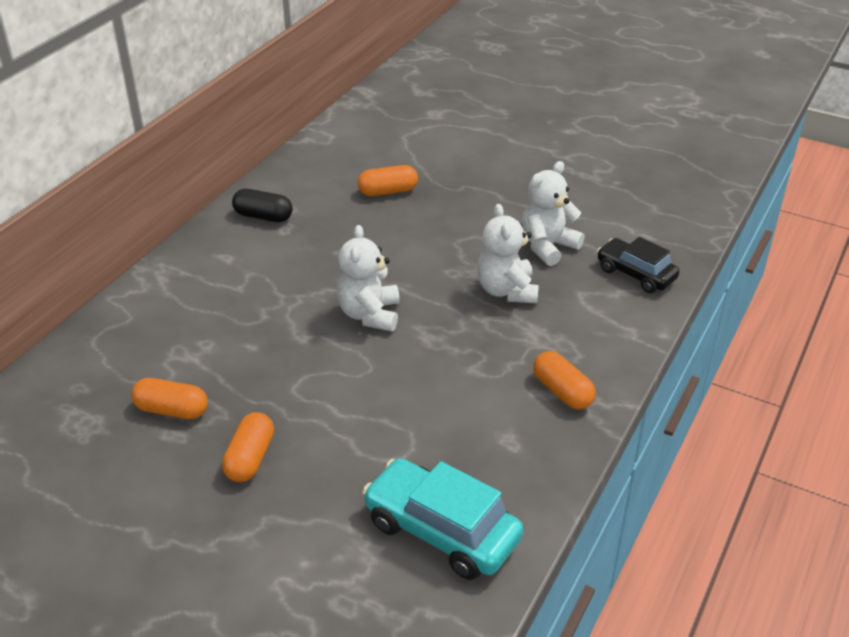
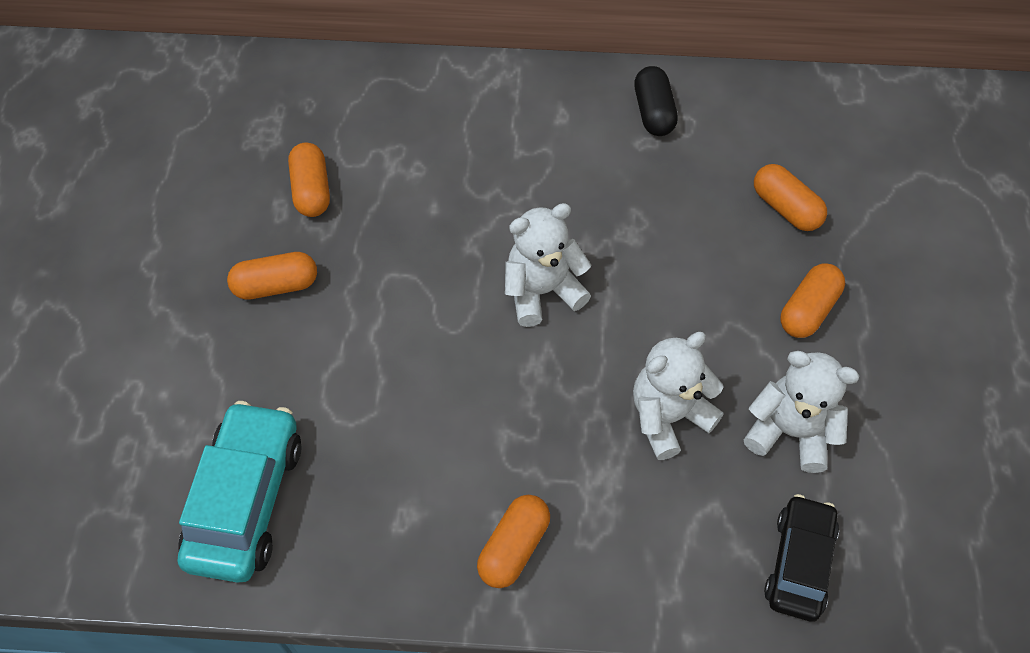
camera: 65 degrees right, 20 degrees up
(468, 210) = (808, 310): none -> orange capsule

